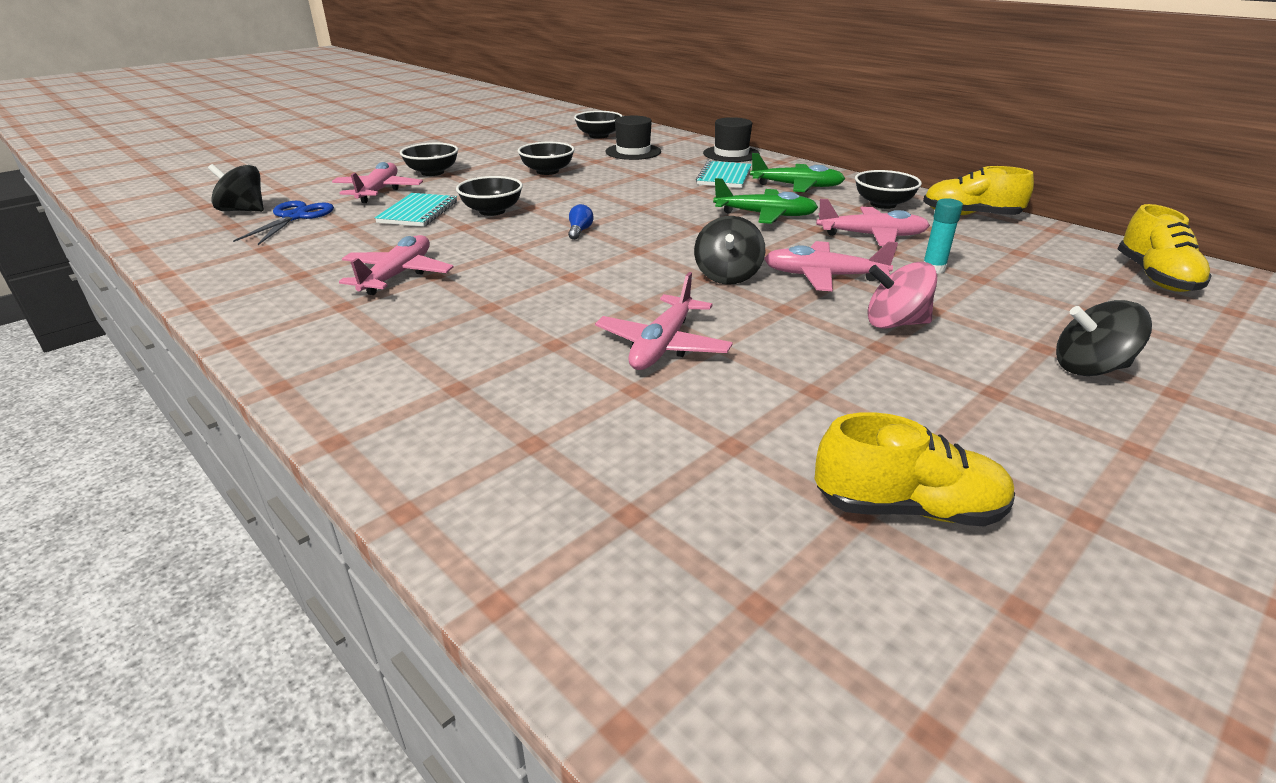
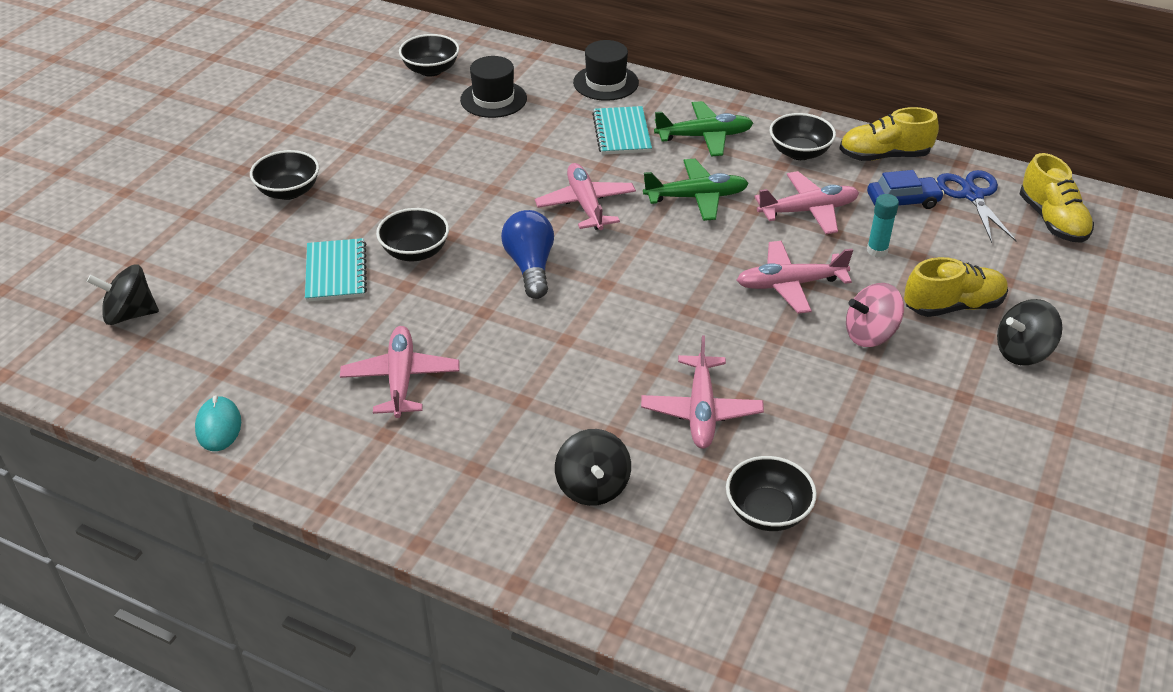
camera: 20 degrees left, 10 degrees up
(219, 276) = (218, 426): none -> turquoise mouse
(295, 217) = (203, 312): blue scissors -> blue scissors (972, 195)
(378, 191) = (256, 242): pink plane -> pink plane (585, 204)
(547, 171) = (422, 161): black bowl -> black bowl (767, 512)
(579, 231) = (530, 266): blue light bulb -> blue light bulb, size x2.02
(727, 276) = (707, 304): black spinning top -> black spinning top (592, 486)
(907, 508) = (939, 523): yellow shoe -> yellow shoe (953, 306)
(978, 243) = (903, 201): none -> blue car

